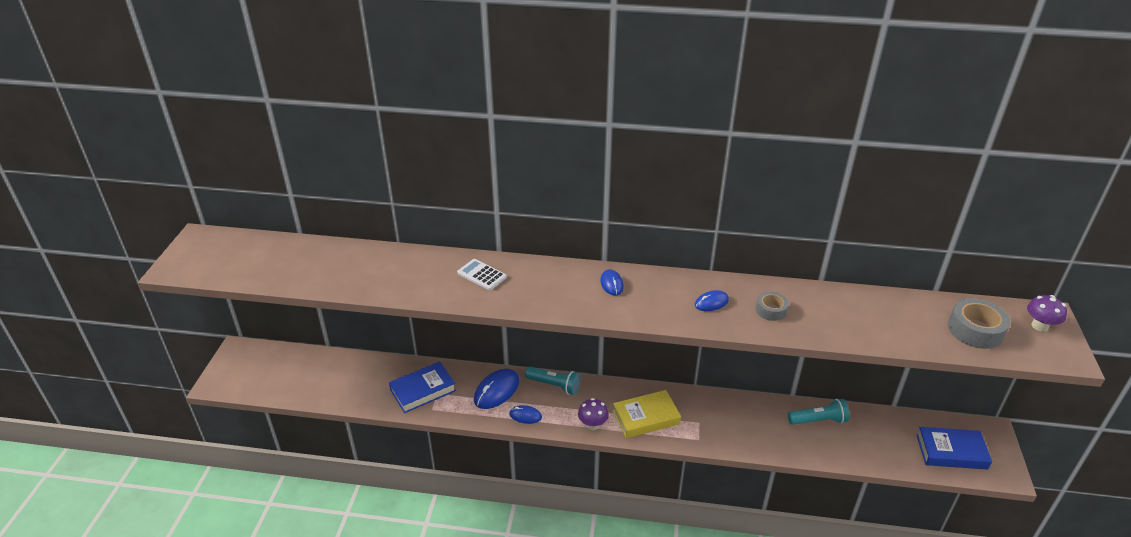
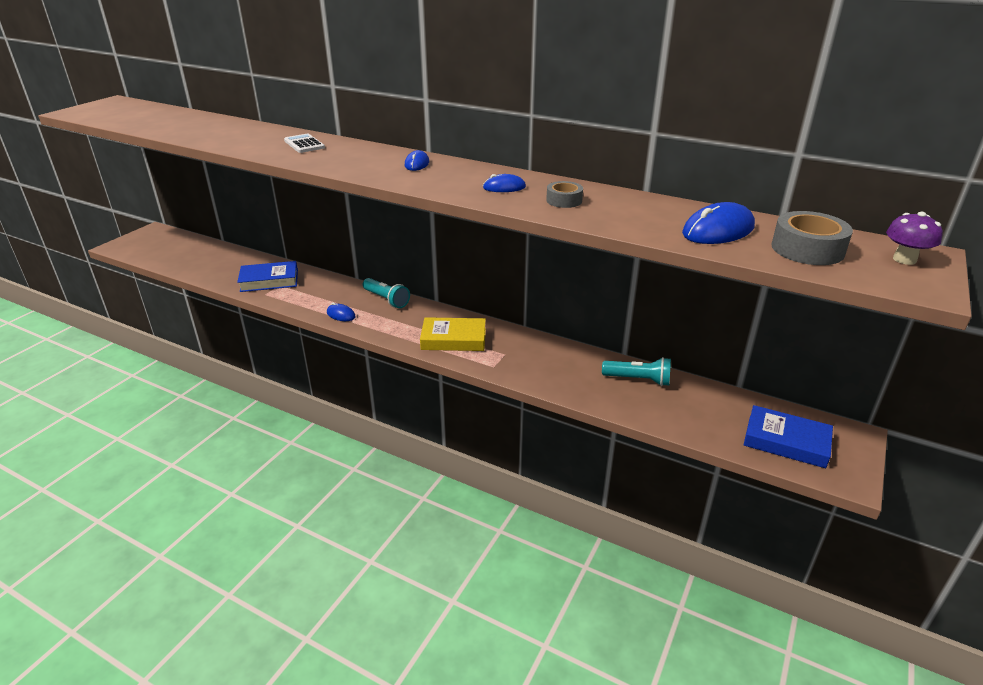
camera: 20 degrees right, 5 degrees down
(496, 391) = (331, 293): blue mouse -> blue mouse (718, 230)
(593, 424) = (397, 333): purple mushroom -> none

